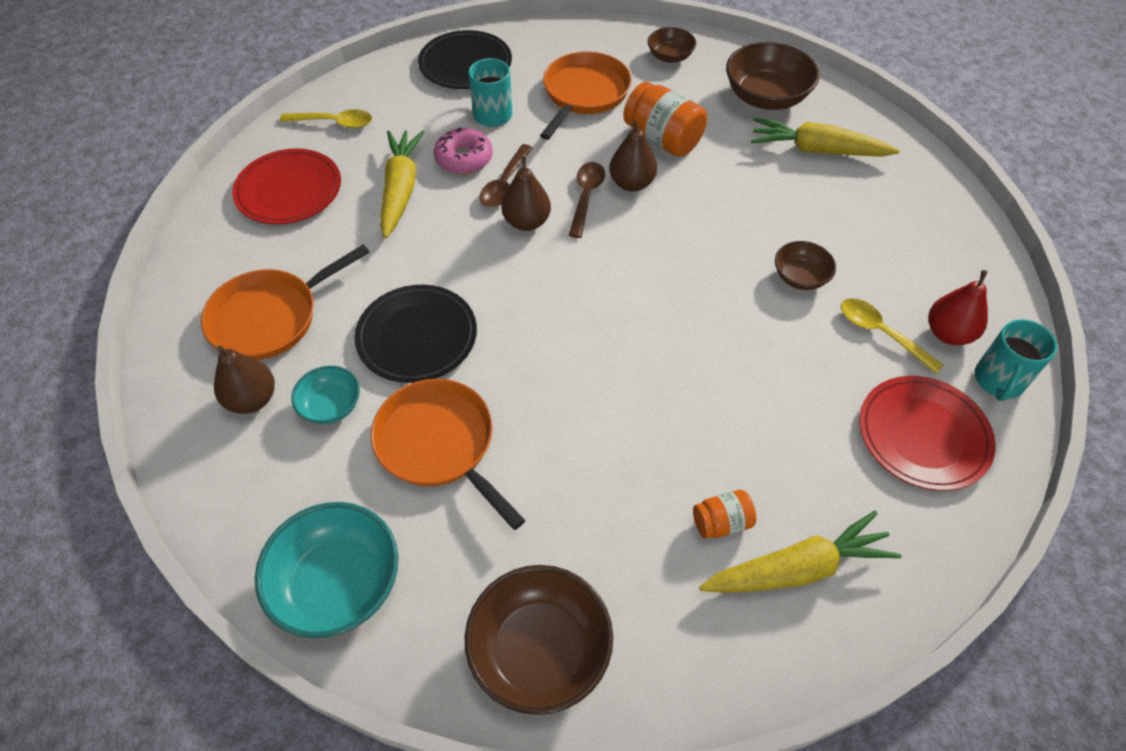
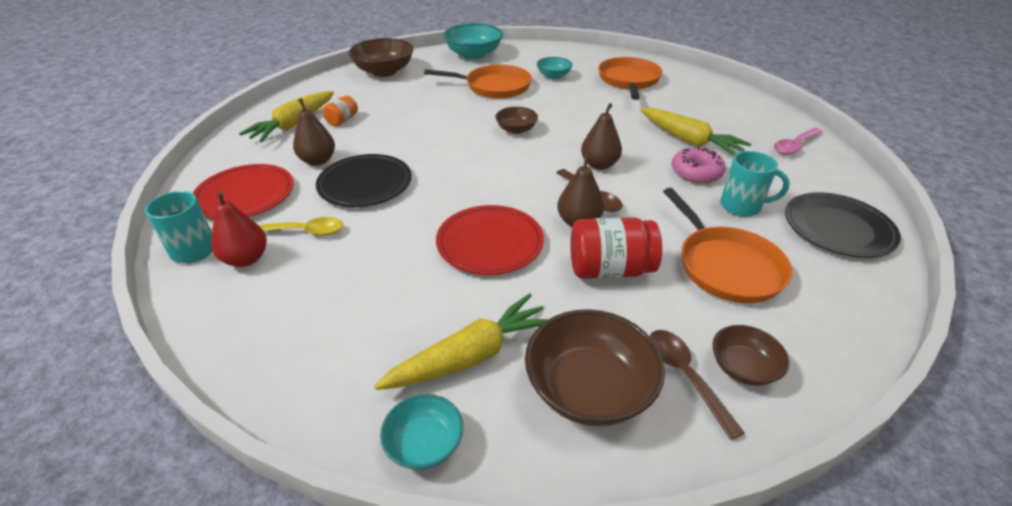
camera: 135 degrees right, 15 degrees down
(252, 399) = (583, 65): brown pear -> brown pear (318, 161)
(289, 190) = (730, 112): red plate -> red plate (490, 243)
(334, 123) = (794, 146): yellow spoon -> pink spoon
(417, 336) = (561, 103): black plate -> black plate (365, 184)
(505, 184) = (648, 174): brown spoon -> brown spoon (685, 376)
(662, 139) = (609, 269): orange jar -> red jar
(800, 277) = (389, 233): brown bowl -> brown bowl (516, 130)
(881, 128) = (424, 444): none -> turquoise bowl

